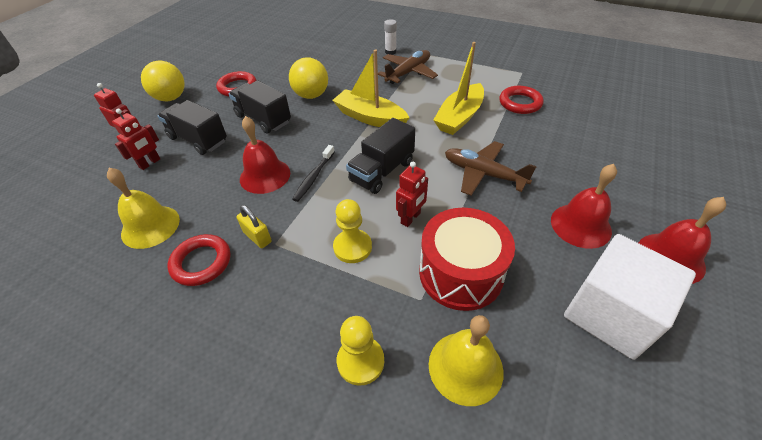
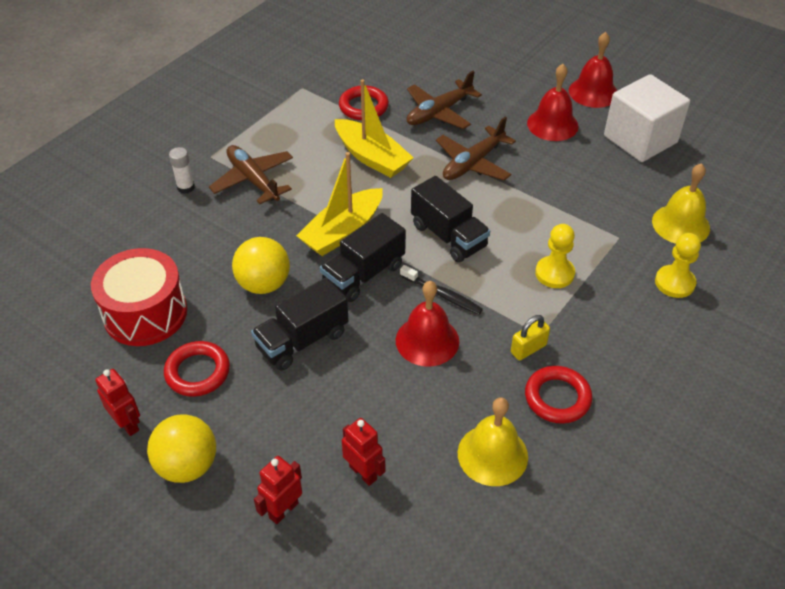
camera: 80 degrees left, 0 degrees up
(198, 139) = (325, 417): black truck -> black truck (363, 274)
(411, 218) = (524, 226): red robot -> red robot (127, 424)
(460, 273) = (594, 207): red drum -> red drum (145, 313)
(542, 144) = (439, 112): none -> brown plane

